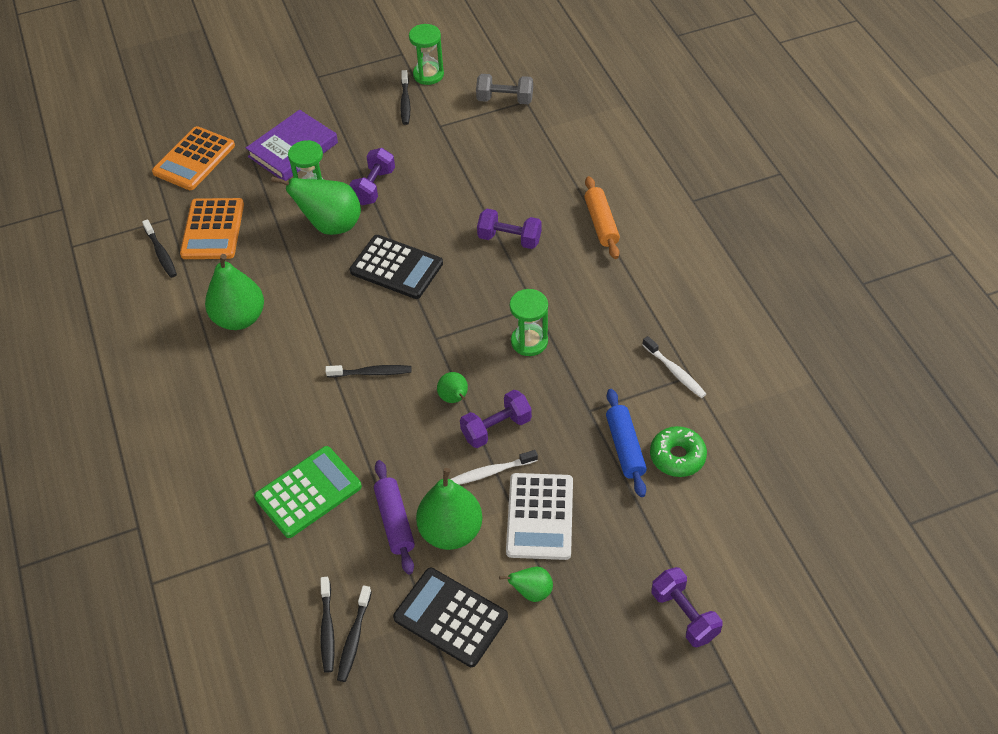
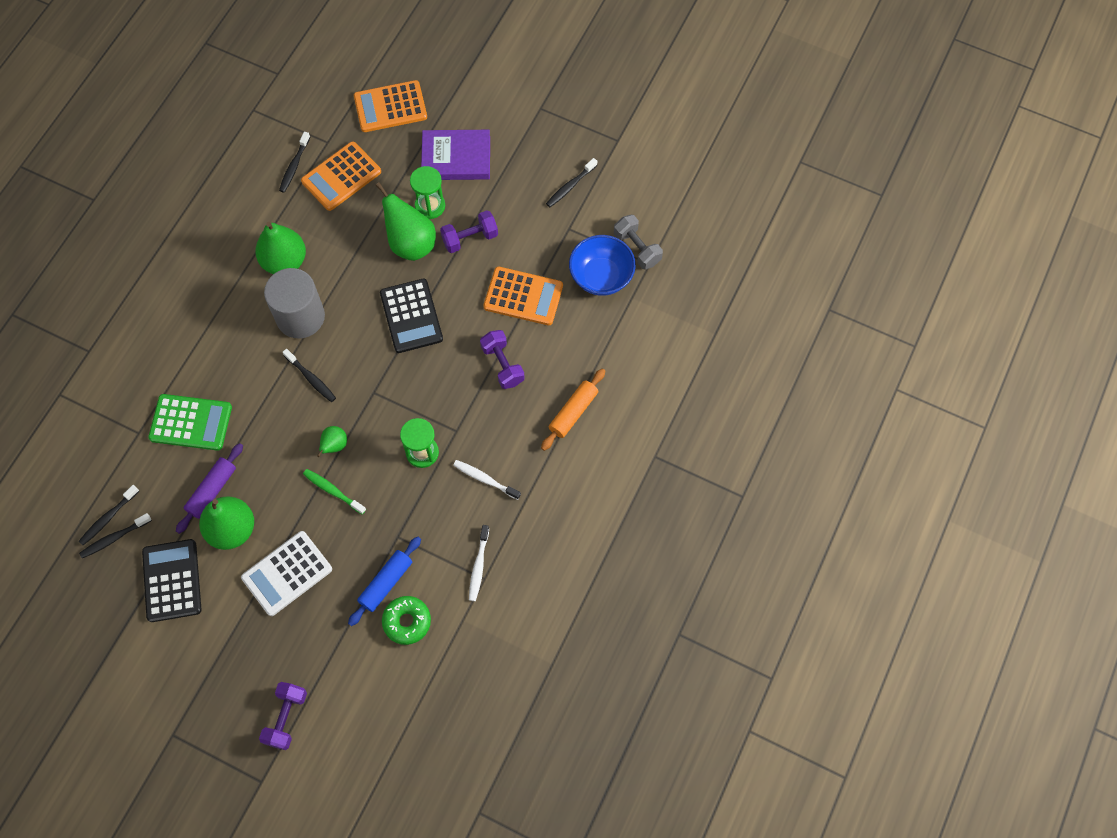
camera: 45 degrees right, 15 degrees up
(305, 342) = (300, 317): none -> grey cylinder
(428, 75) = (613, 177): green hourglass -> none
(465, 188) = (523, 296): none -> orange calculator
(491, 472) = (296, 516): white toothbrush -> white toothbrush (485, 479)
(496, 428) = (333, 491): purple dumbbell -> green toothbrush
(503, 133) = (601, 276): none -> blue bowl
(532, 592) = (228, 613): green pear -> none

